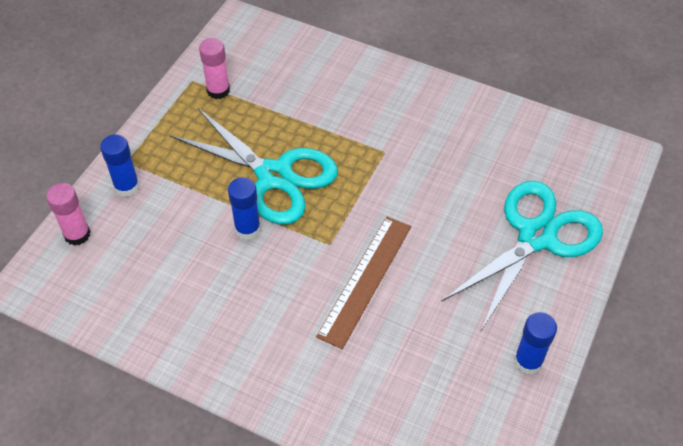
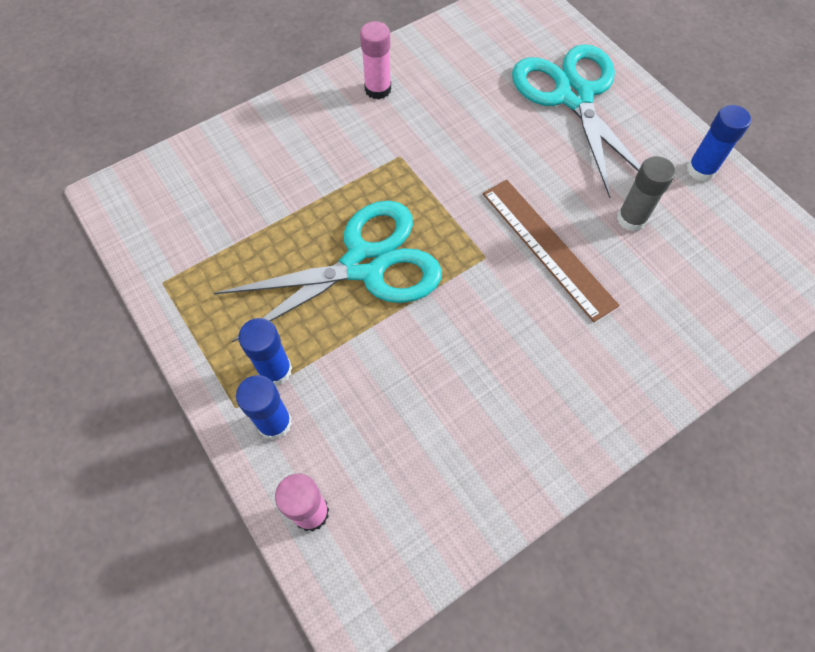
camera: 60 degrees left, 10 degrees up
(218, 90) = (200, 262): pink glue stick -> pink glue stick (378, 89)
(247, 229) = (420, 322): blue glue stick -> blue glue stick (275, 370)
(435, 327) = (631, 219): none -> grey glue stick

